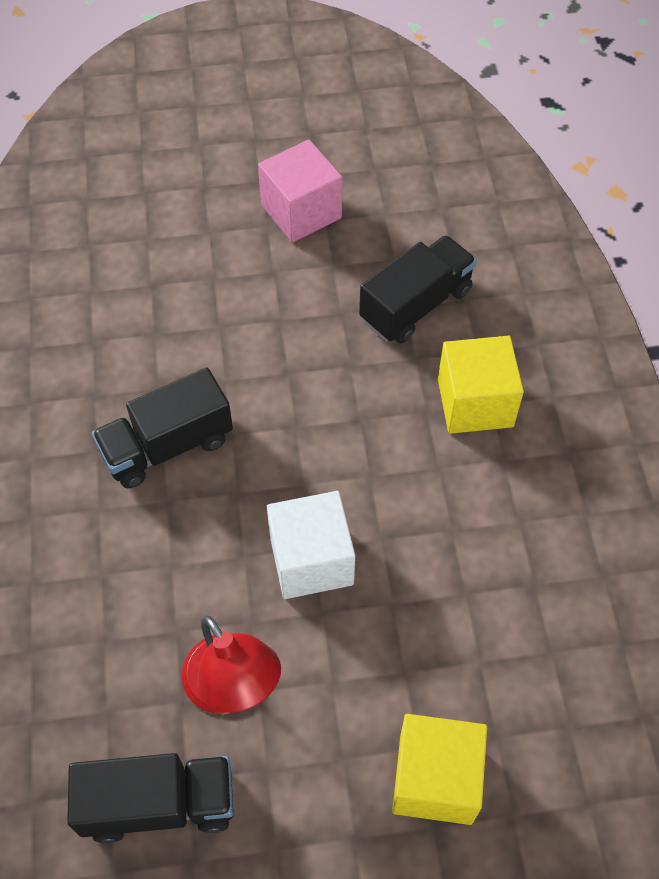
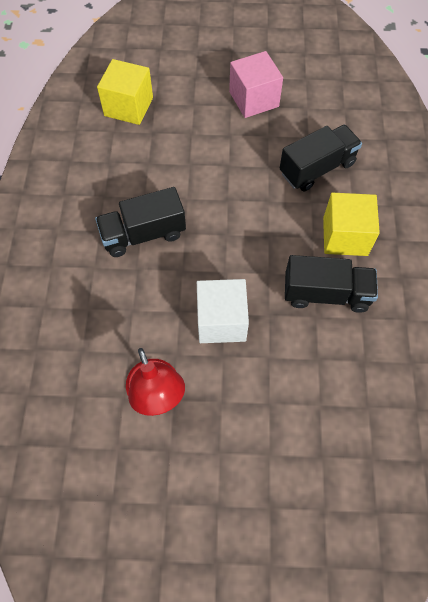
camera: 10 degrees right, 5 degrees up
(159, 804) = (97, 460): black truck -> black truck (326, 294)
(435, 779) = (277, 477): yellow cube -> yellow cube (128, 106)

